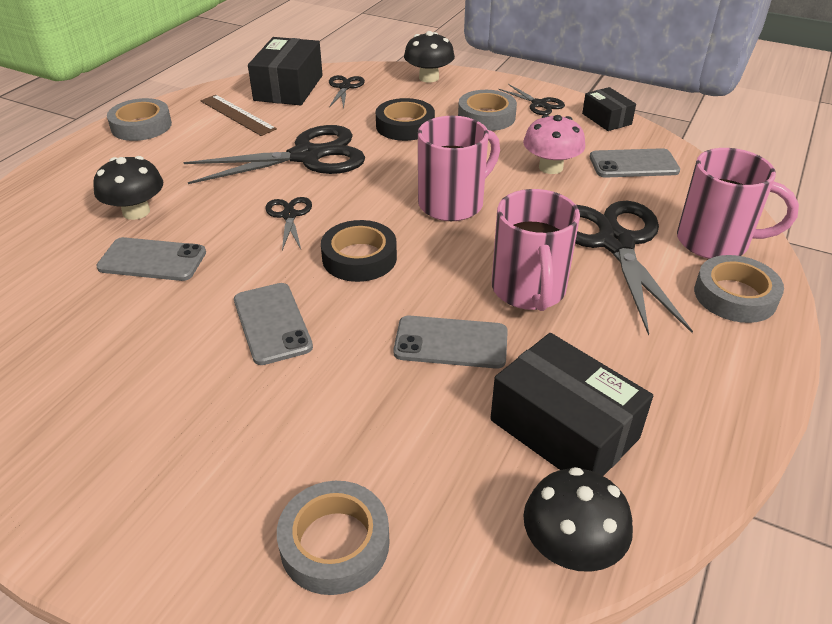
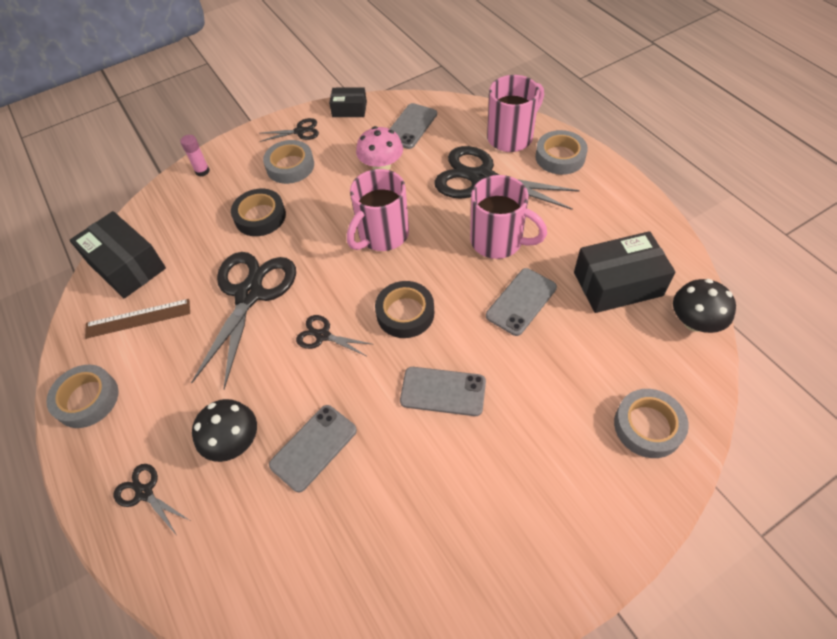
camera: 55 degrees left, 15 degrees up
(345, 87) = (164, 228): black scissors -> black scissors (144, 492)
(429, 78) = (202, 171): black mushroom -> pink glue stick
(453, 203) = (382, 235): pink mug -> pink mug turned 135 degrees counterclockwise

